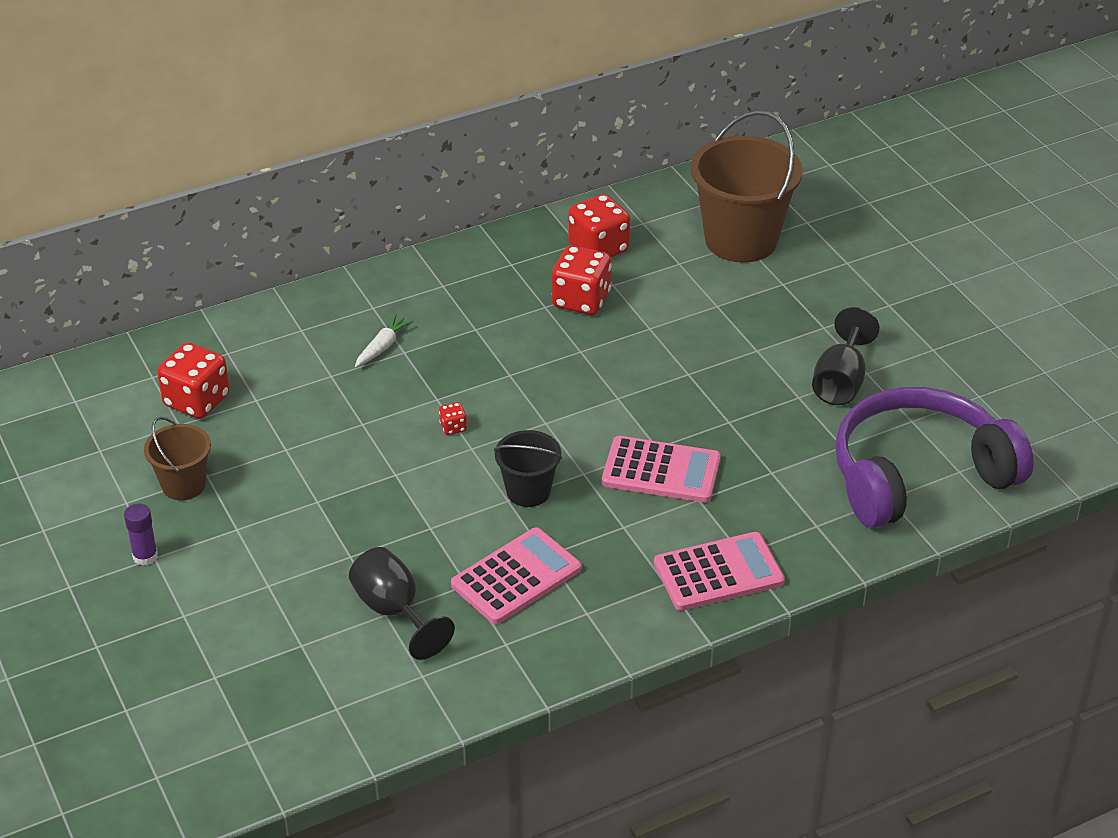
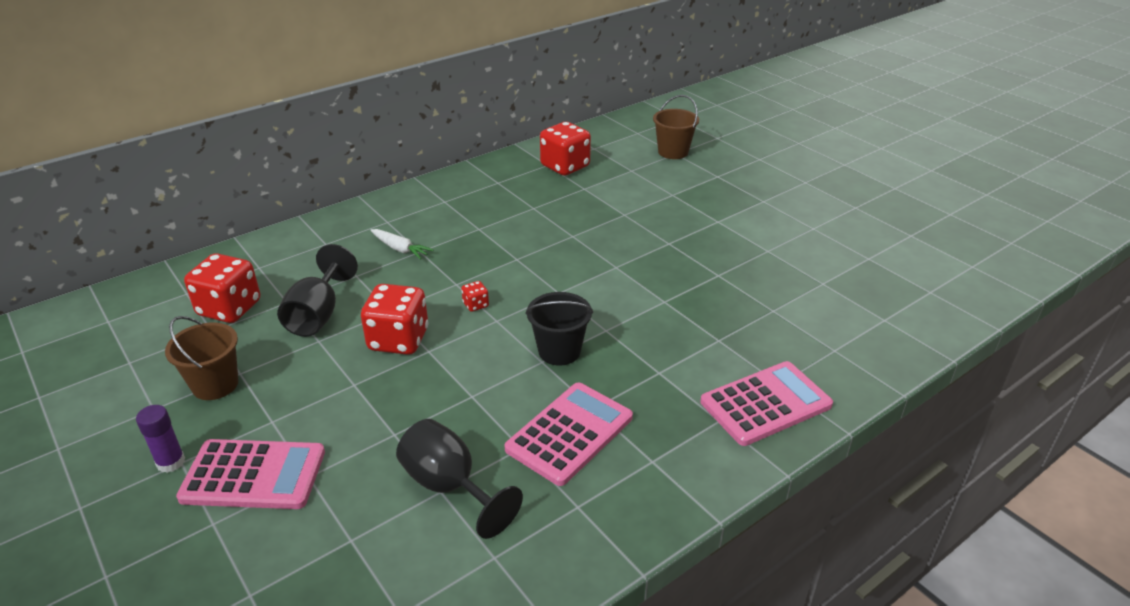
camera: 10 degrees left, 5 degrees down
(382, 347) = (400, 249): white carrot -> white carrot turned 105 degrees clockwise
(581, 300) = (562, 201): red dice -> red dice (398, 340)
(661, 471) = (675, 320): pink calculator -> pink calculator (253, 475)
(741, 240) = (673, 152): brown bucket -> brown bucket, size x0.53
(840, 382) = (796, 236): black goblet -> black goblet (318, 315)
(918, 475) = (898, 298): purple headphones -> none

